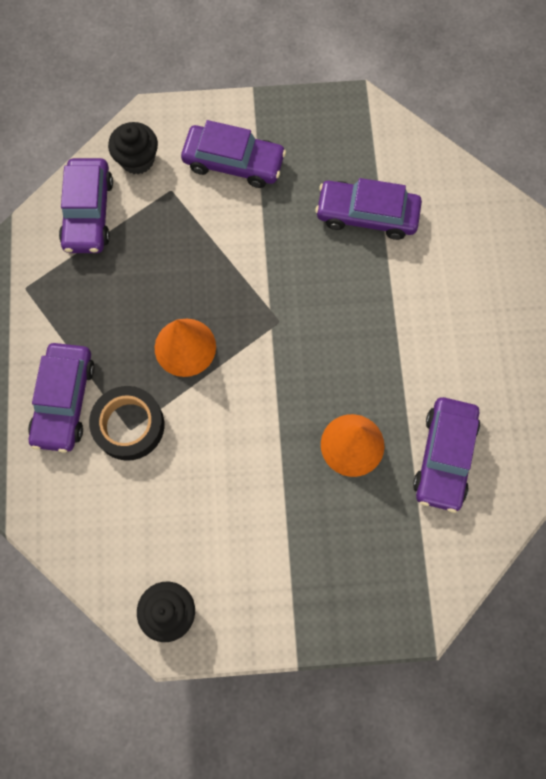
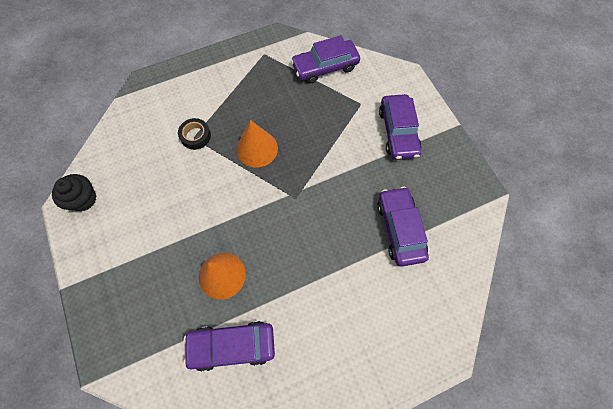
camera: 70 degrees right, 5 degrees down
(64, 401) = (201, 98): purple car -> none
(129, 425) = (195, 136): black tape -> black tape, size x0.66
(137, 159) = (373, 79): black cupcake -> none

